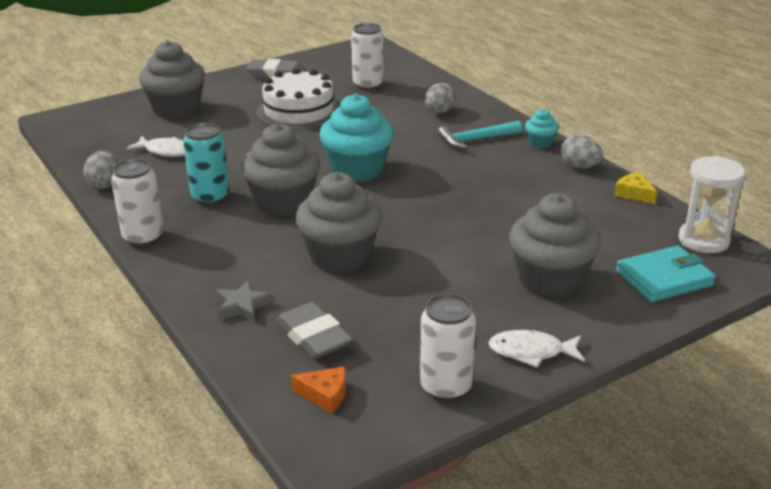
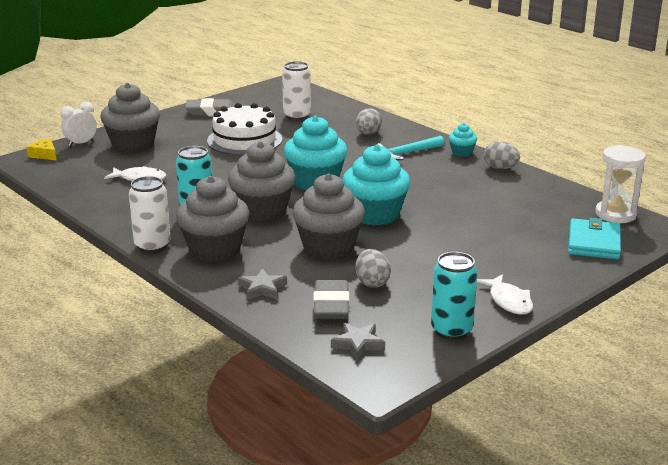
camera: 10 degrees left, 5 degrees down
(104, 184) = (96, 207): grey egg -> grey egg (372, 283)
(123, 104) = (81, 144): none -> white clock
(313, 336) = (331, 305): grey eraser -> grey eraser turned 45 degrees clockwise
(325, 395) = (358, 344): orange cheese -> grey star
(410, 217) = (375, 215): none -> turquoise cupcake
(446, 387) = (451, 330): white can -> turquoise can
(531, 352) = (509, 301): white fish -> white fish turned 105 degrees counterclockwise
(550, 280) = (505, 251): grey cupcake -> grey cupcake (215, 250)
(634, 194) = (550, 185): yellow cheese -> yellow cheese (44, 155)
(664, 278) = (593, 243): turquoise wallet -> turquoise wallet turned 45 degrees counterclockwise

